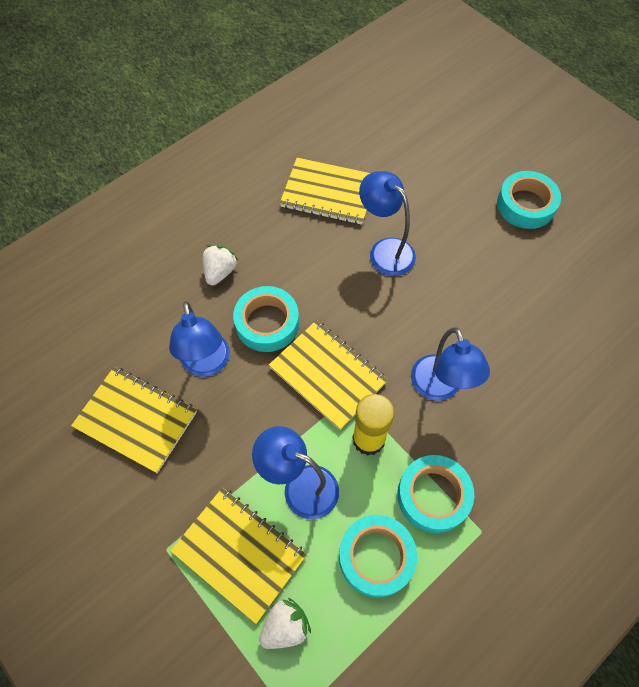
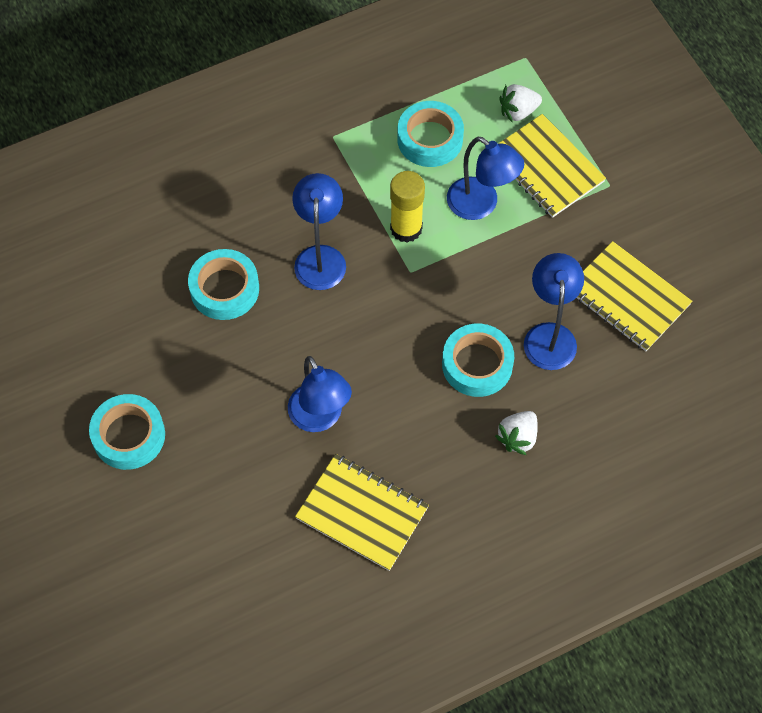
camera: 165 degrees left, 0 degrees up
(327, 375) = (427, 295): yellow notebook -> none
(433, 496) = (364, 171): turquoise tape -> turquoise tape (224, 289)

